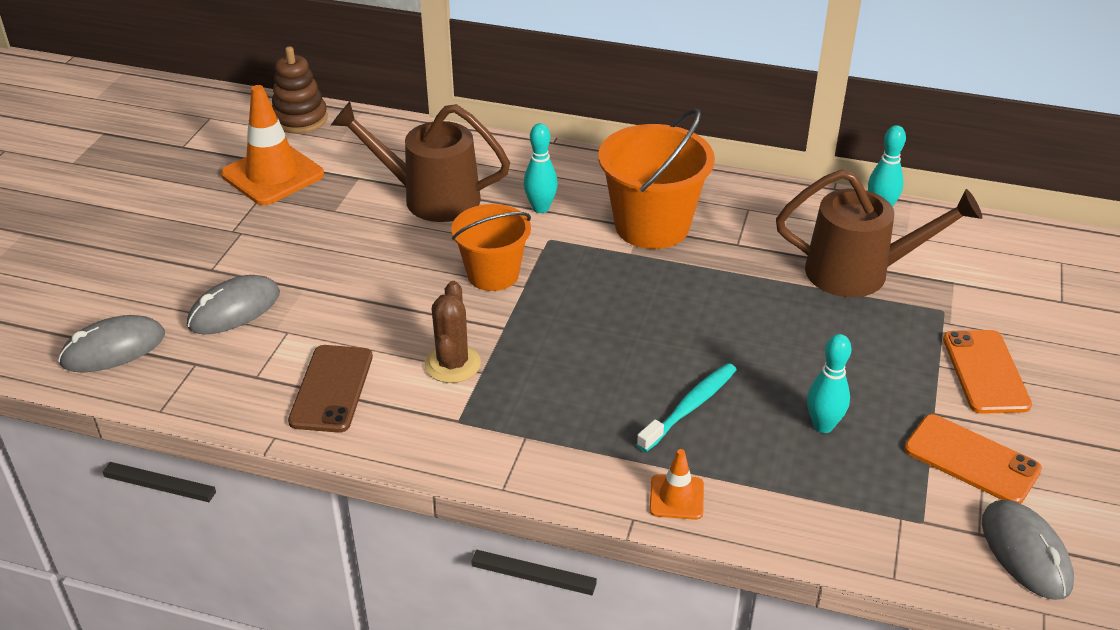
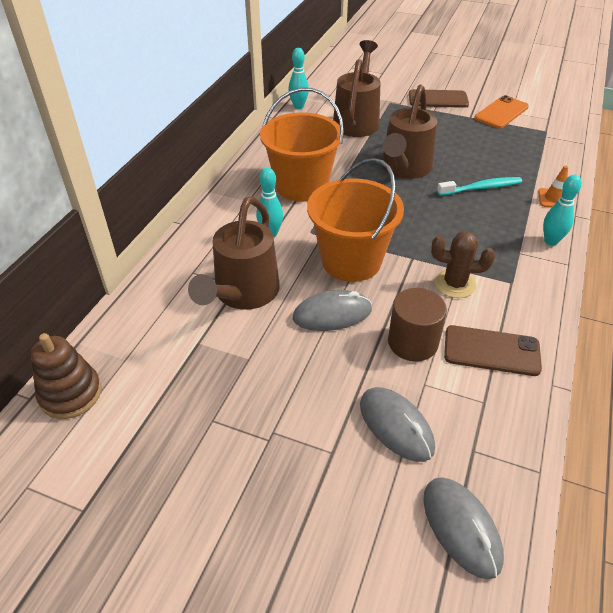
camera: 85 degrees left, 5 degrees up
(273, 175) = (174, 411): orange traffic cone -> none
(349, 324) = (412, 342): none -> brown cylinder
(493, 274) = (351, 261): orange bucket -> orange bucket, size x1.51
(689, 407) = (480, 188): turquoise toothbrush -> turquoise toothbrush turned 120 degrees clockwise
(724, 323) = (404, 169): none -> brown watering can
(823, 425) = (486, 148): turquoise bowling pin -> turquoise bowling pin (551, 241)
(985, 372) = (438, 99): orange phone -> brown phone
(1025, 552) = (556, 110): grey mouse -> grey mouse (332, 314)

